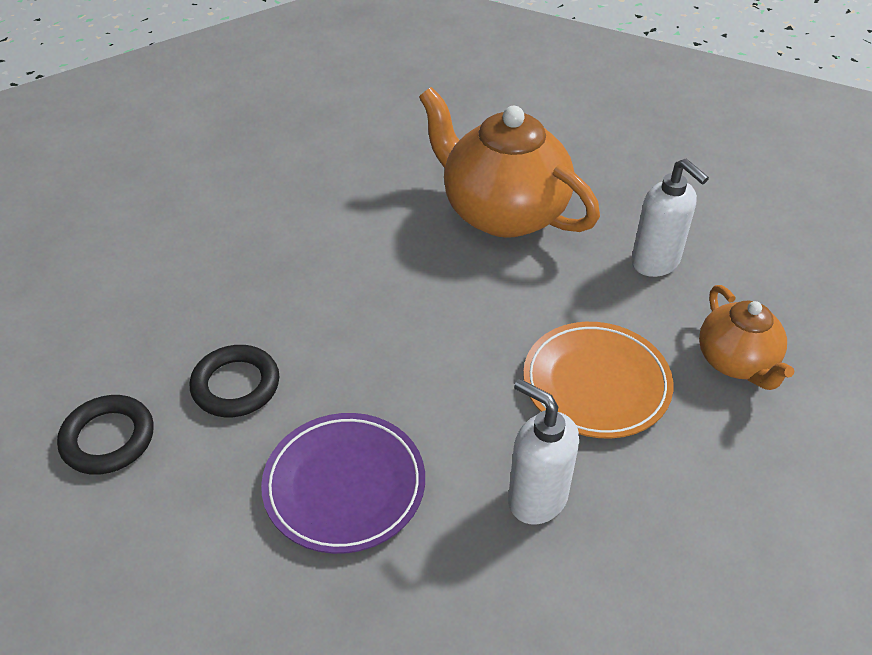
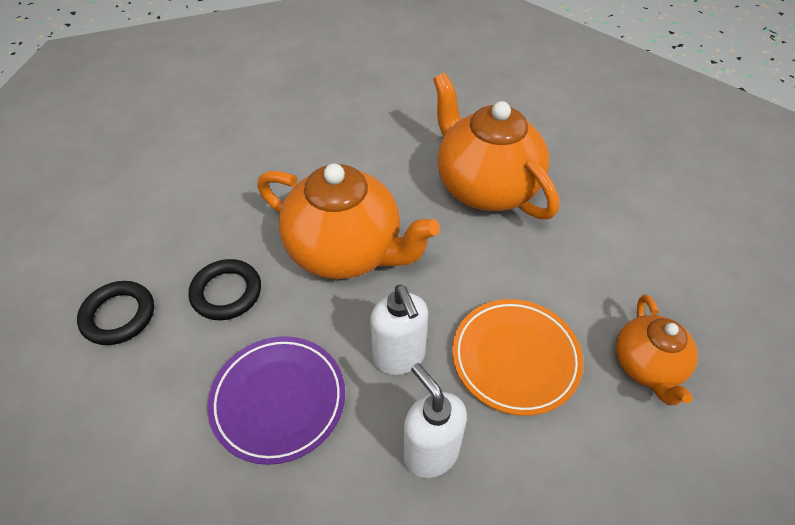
camera: 15 degrees right, 5 degrees up
(364, 312) = (346, 251): none -> orange teapot
(656, 262) = (602, 257): white soap dispenser -> white soap dispenser (399, 357)

